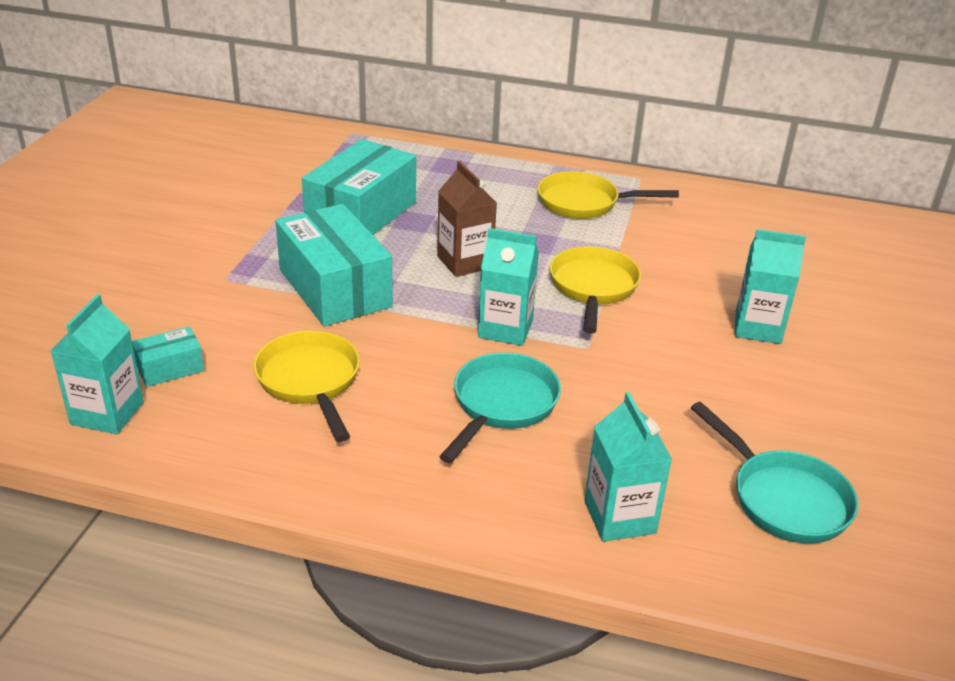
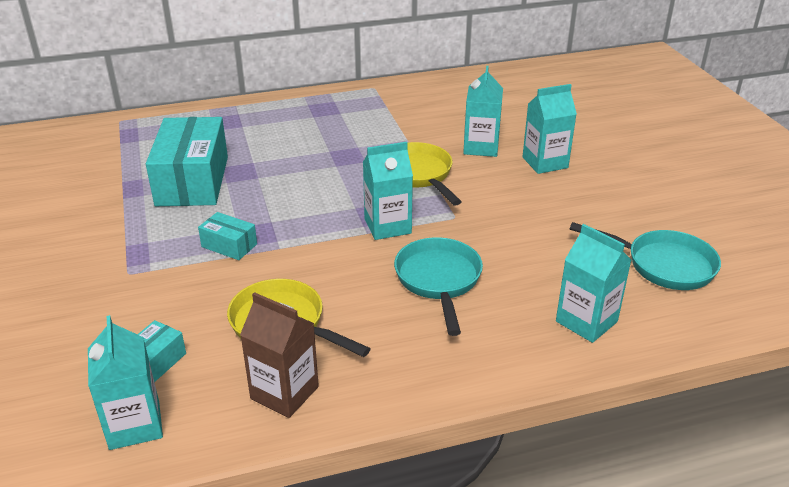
camera: 30 degrees left, 0 degrees up
(334, 288) = (229, 245): turquoise box -> turquoise box, size x0.46
(465, 262) = (310, 189): brown carton -> brown carton (284, 392)
(584, 203) = (353, 117): yellow pan -> none
(697, 284) = (481, 147): none -> turquoise carton

